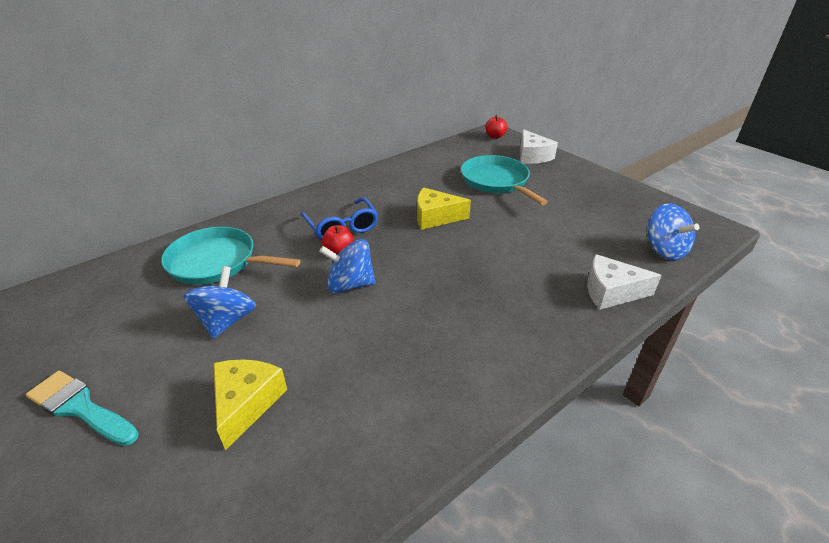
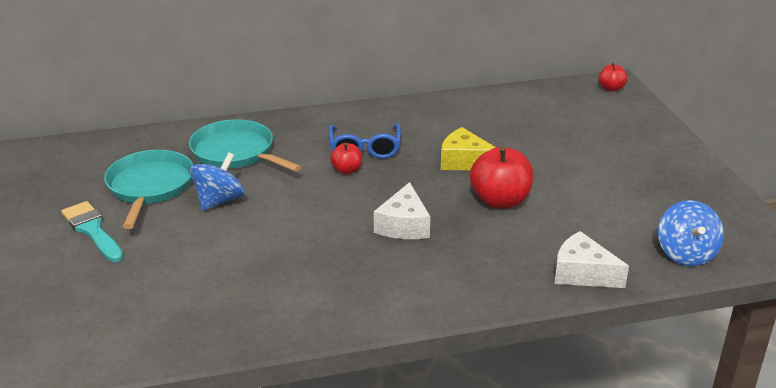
camera: 25 degrees right, 5 degrees down
(246, 403) = (204, 261): yellow cheese -> none
(350, 285) = (337, 200): blue spinning top -> none
(491, 244) = (500, 201): none -> red apple
(496, 181) = (564, 140): turquoise pan -> turquoise pan (150, 187)
(532, 156) = (635, 121): white cheese -> white cheese (403, 225)

